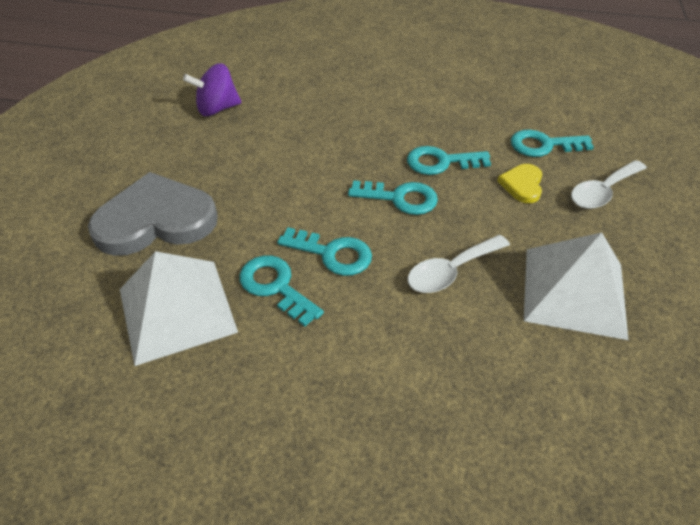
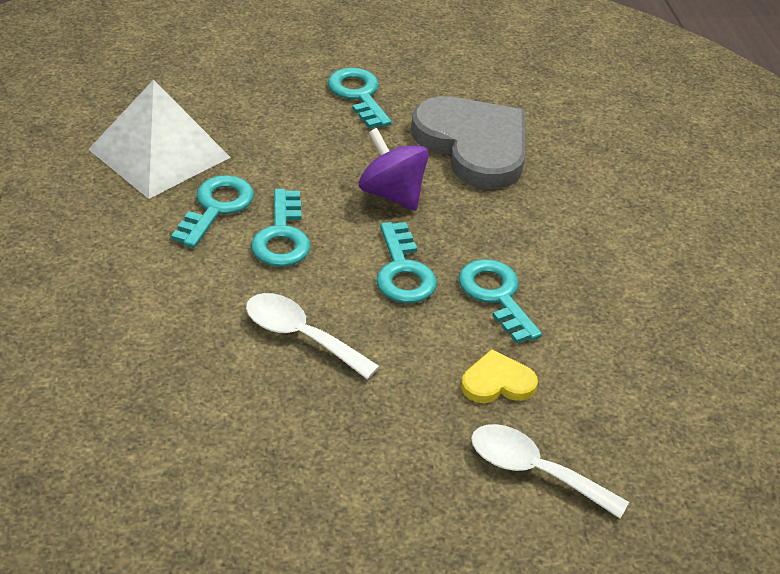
camera: 65 degrees right, 5 degrees down
(156, 220) = (268, 103): grey heart -> grey heart (473, 145)
(217, 109) = (475, 87): purple spinning top -> purple spinning top (392, 194)
(543, 145) = (604, 396): turquoise key -> turquoise key (358, 95)
(574, 292) = (318, 452): white pyramid -> none

